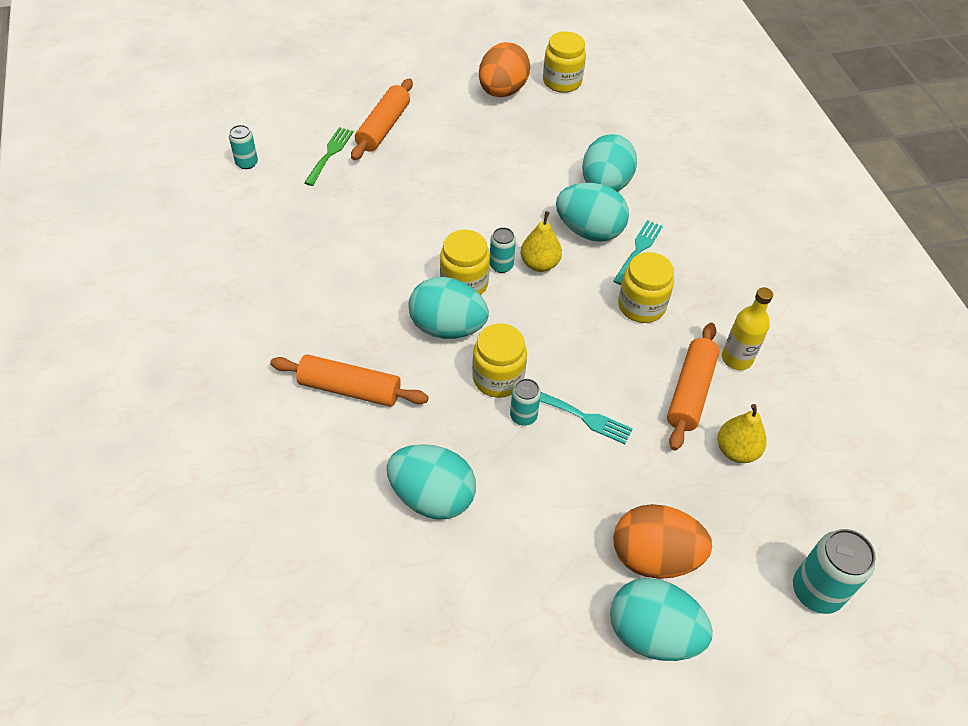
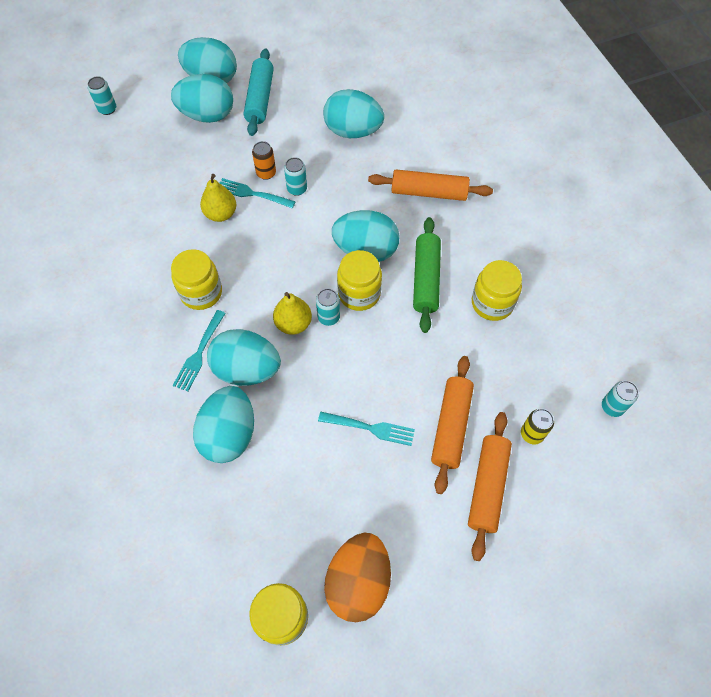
camera: 175 degrees right, 10 degrees up
(330, 154) = (532, 434): green fork -> yellow can
(386, 289) = (426, 279): none -> green rolling pin
(475, 174) = (370, 428): none -> turquoise fork
(498, 378) = (319, 214): yellow jar -> yellow jar (492, 303)
(564, 445) = (266, 173): none -> orange can
(570, 578) = (260, 99): none -> turquoise rolling pin
(654, 557) = (207, 115): orange egg -> turquoise egg
(690, 392) = (168, 222): orange rolling pin -> orange rolling pin (451, 426)
(736, 359) = (126, 254): yellow bottle -> none
(736, 450) = (141, 184): yellow pear -> yellow pear (221, 214)
(816, 591) = (107, 109): turquoise can -> turquoise can, size x0.58

